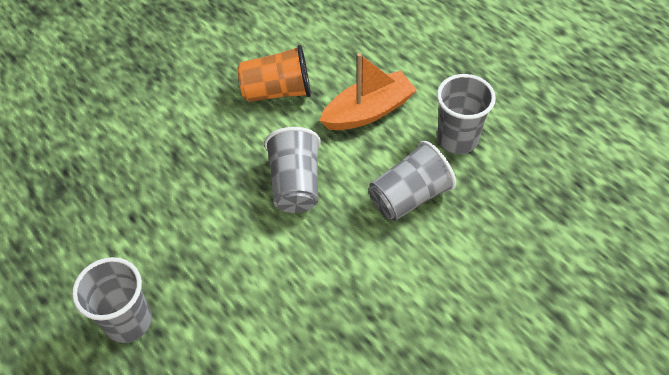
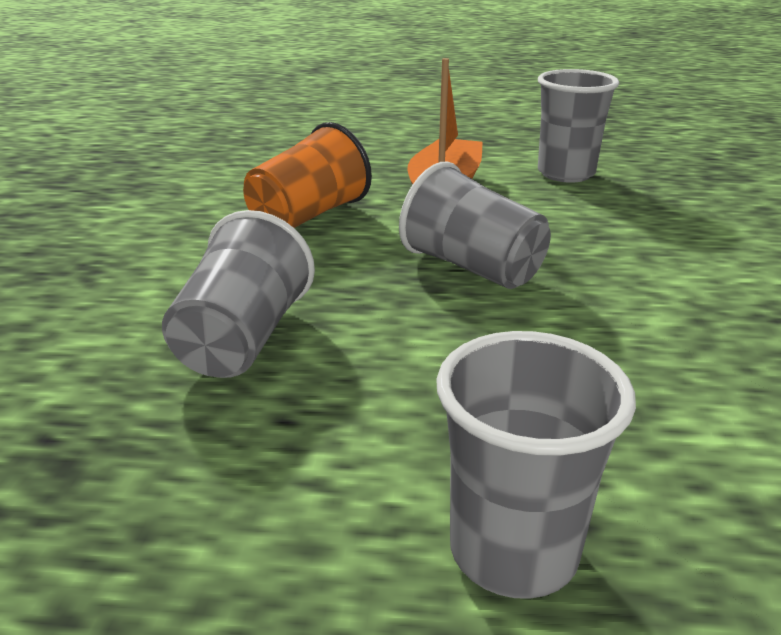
camera: 45 degrees left, 25 degrees down
(409, 196) = (607, 221): grey cup -> grey cup (243, 339)

